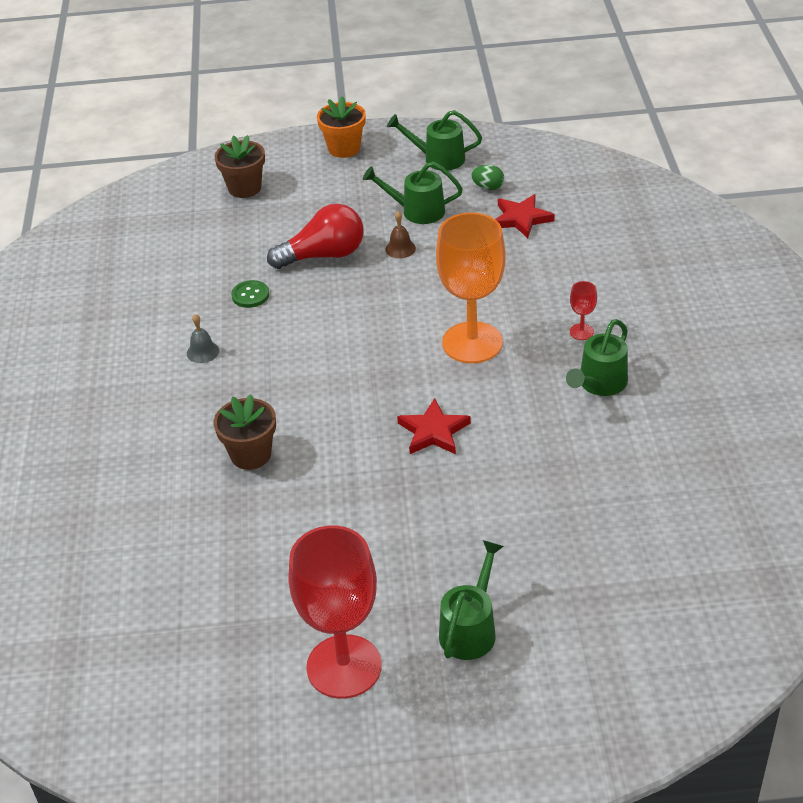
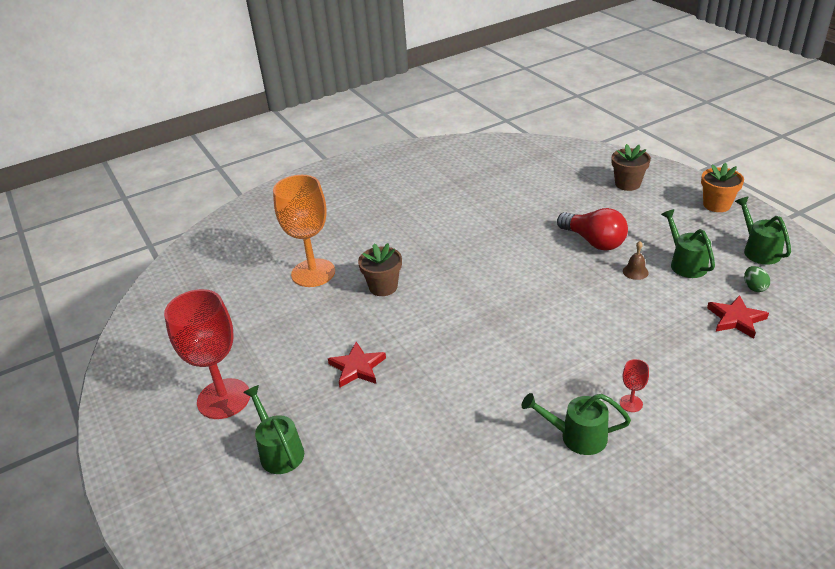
camera: 65 degrees right, 5 degrees down
(202, 352) = (459, 232): grey bell -> none
(250, 295) = (526, 228): green button -> none
(433, 431) = (457, 360): red star -> red star (357, 367)
(470, 628) = (279, 450): green watering can -> green watering can turned 120 degrees counterclockwise
(472, 343) = (565, 345): orange goblet -> orange goblet (313, 273)

